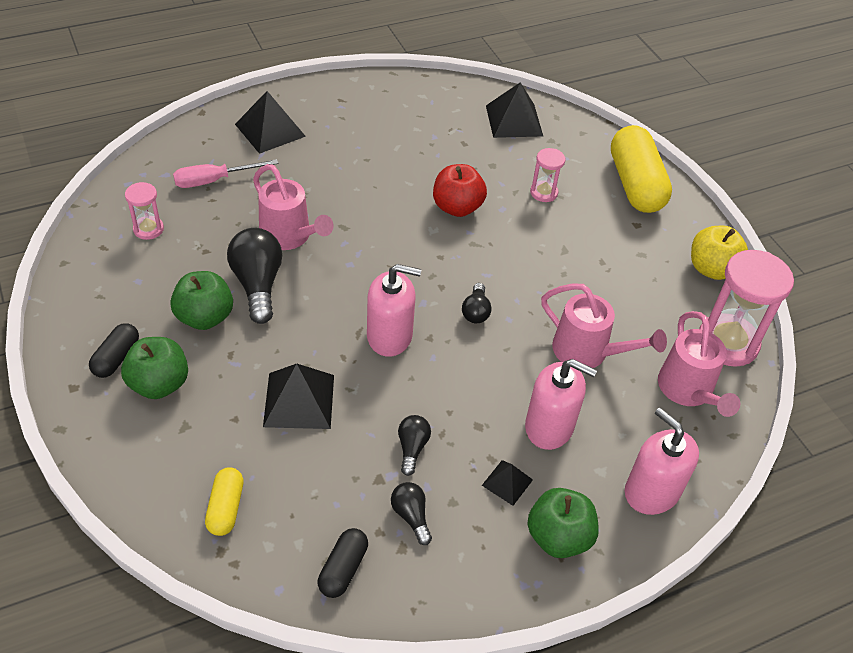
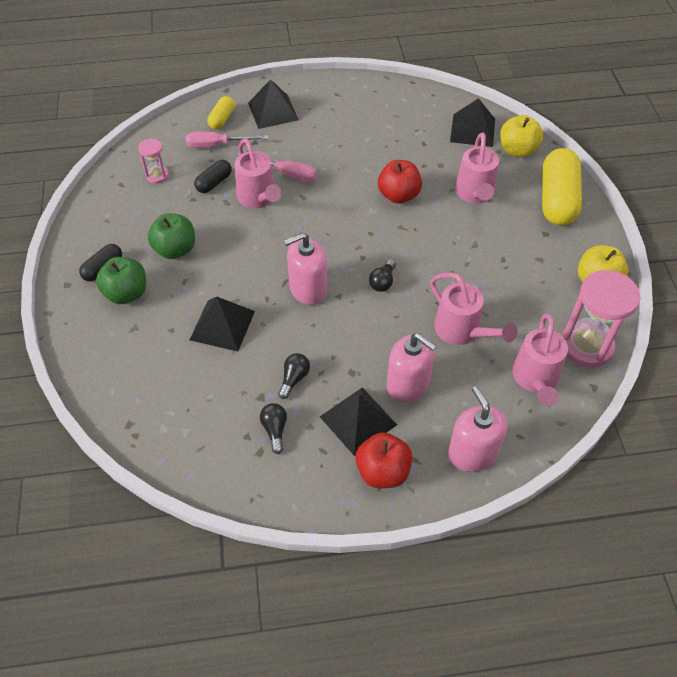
camera: 20 degrees right, 5 degrees up
(226, 508) = (142, 394): yellow capsule -> yellow capsule (222, 119)
(257, 284) = (222, 231): black light bulb -> none
(314, 202) = (286, 174): none -> pink screwdriver
(343, 569) = (210, 457): black capsule -> black capsule (214, 183)
(389, 336) = (308, 289): pink soap dispenser -> pink soap dispenser turned 135 degrees clockwise
(507, 482) = (358, 420): black pyramid -> black pyramid, size x1.84
(543, 193) = (475, 194): pink hourglass -> pink watering can
(558, 537) = (382, 471): green apple -> red apple
(572, 136) = (517, 150): none -> yellow apple

